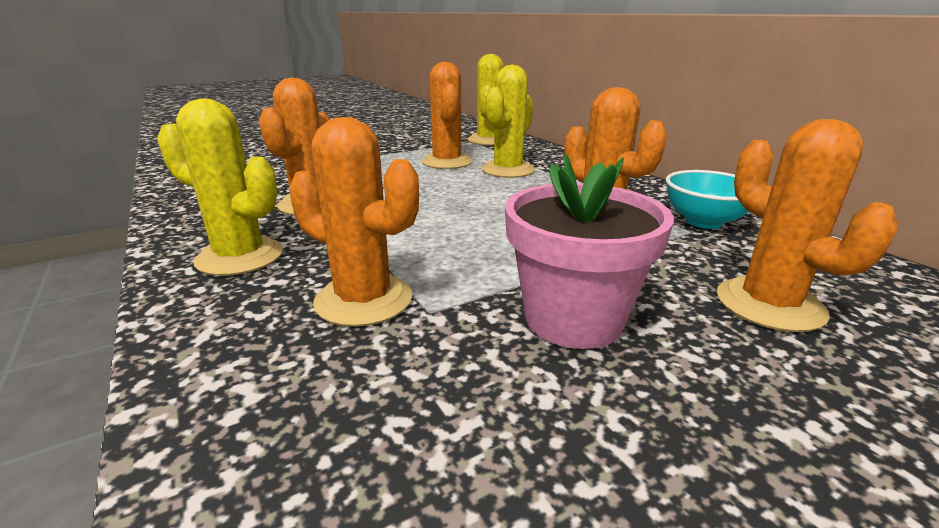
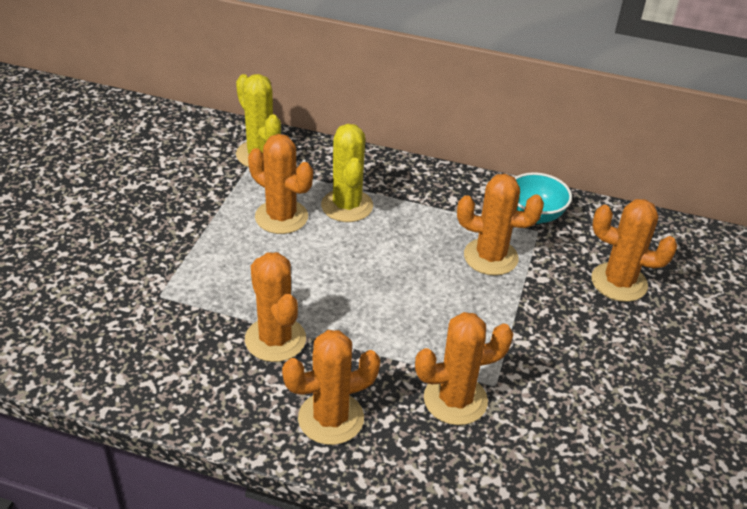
camera: 45 degrees left, 15 degrees up
(240, 257) = (331, 418): yellow cactus -> orange cactus
(573, 319) = (558, 347): pink flower pot -> none

